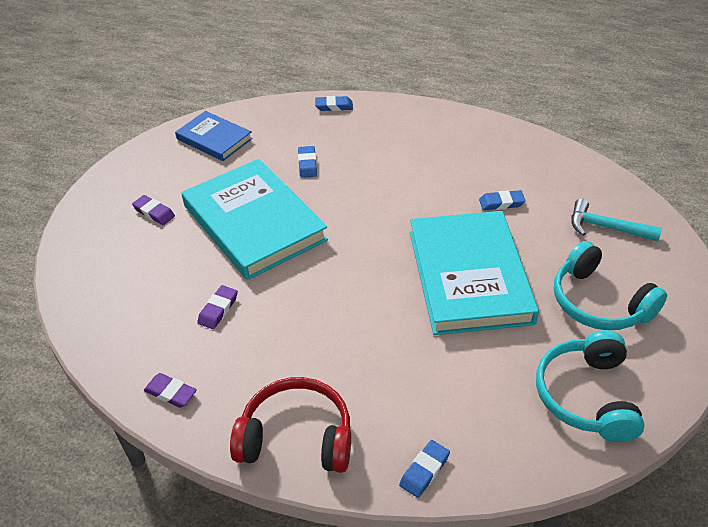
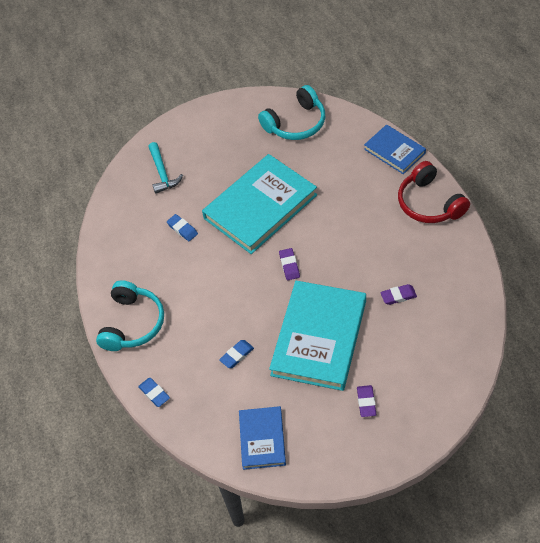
camera: 125 degrees left, 10 degrees up
(170, 393) = (464, 269): purple eraser -> purple eraser (289, 265)
(424, 471) = (394, 151): blue eraser -> blue book
(599, 302) = (228, 148): turquoise headphones -> turquoise headphones (132, 323)

